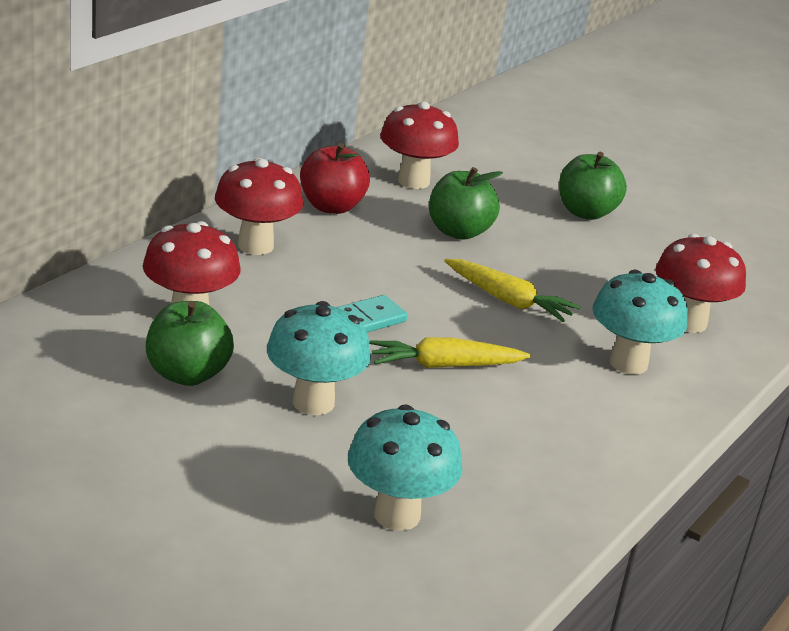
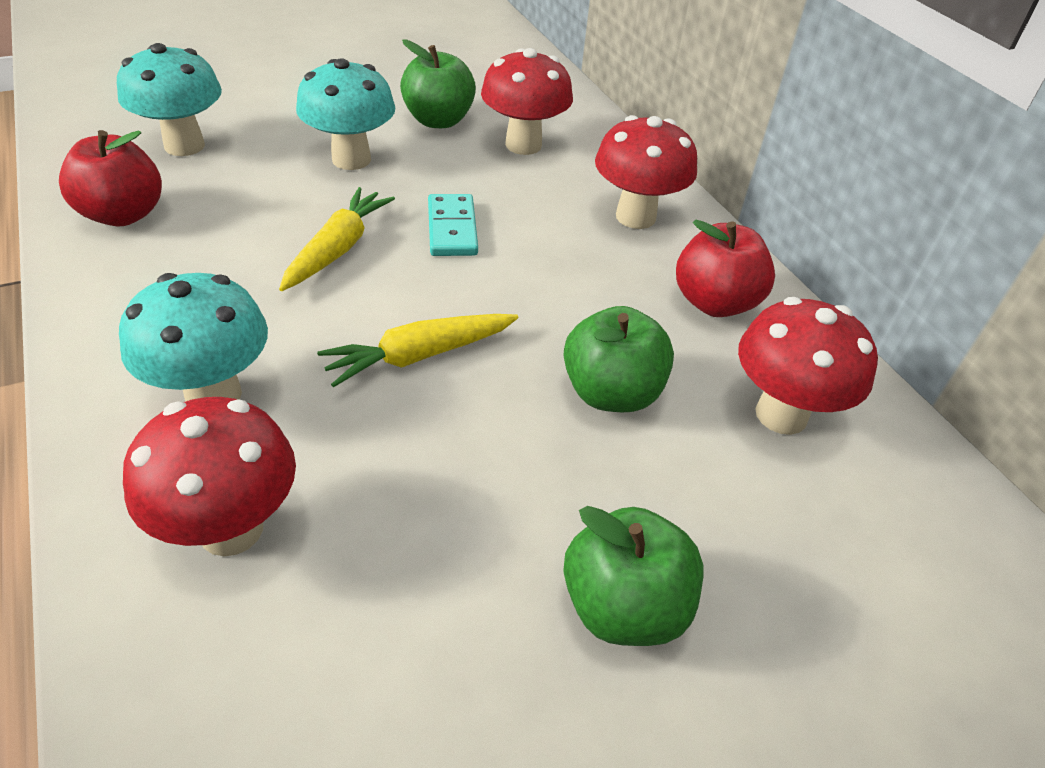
camera: 120 degrees right, 15 degrees up
(530, 494) = (123, 214): none -> red apple

